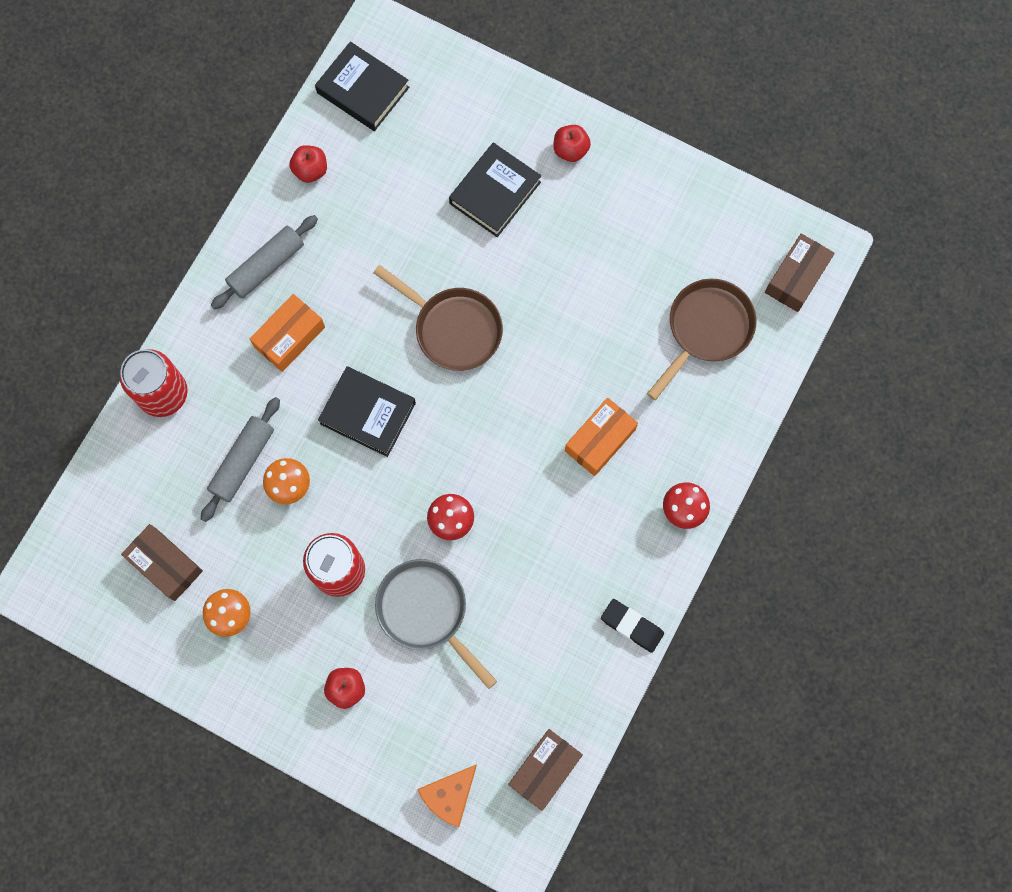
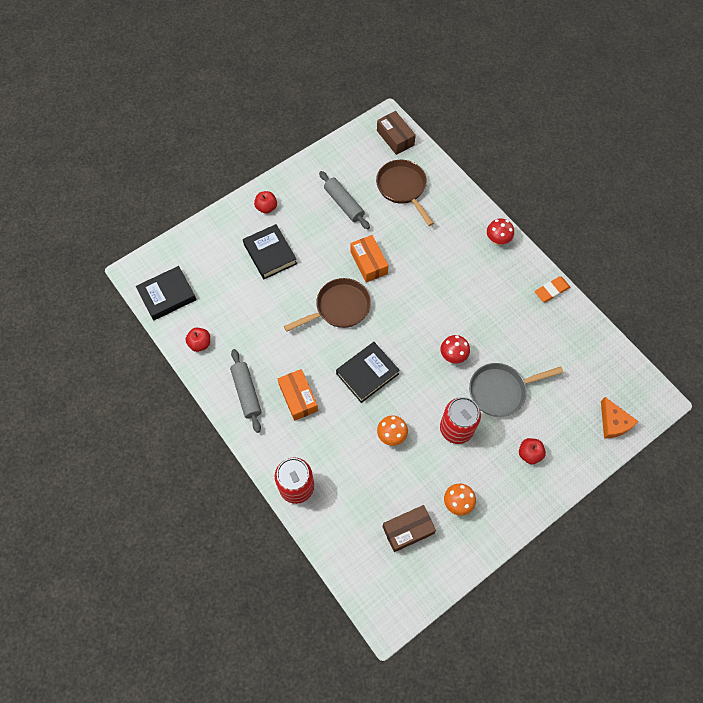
camera: 65 degrees left, 10 degrees down
(243, 462) = (363, 456): grey rolling pin -> grey rolling pin (344, 204)
(544, 769) = (616, 367): brown box -> none
(600, 440) = (440, 262): orange box -> orange box (368, 263)
(632, 626) = (551, 290): black eraser -> orange eraser

